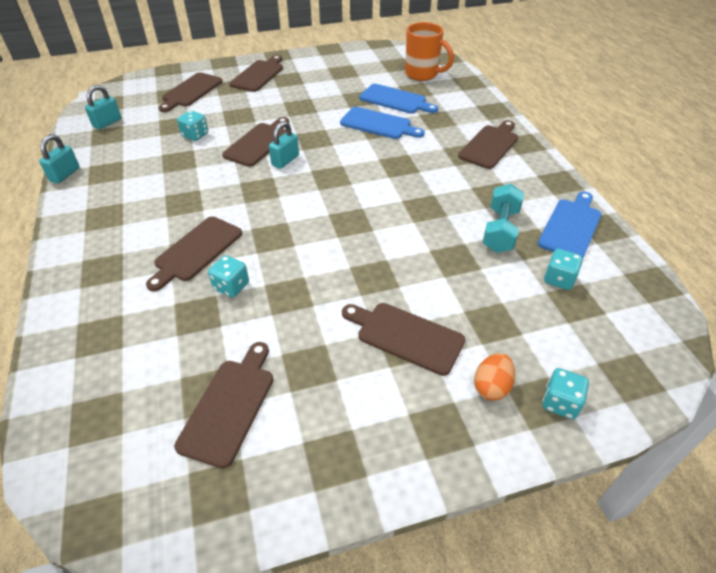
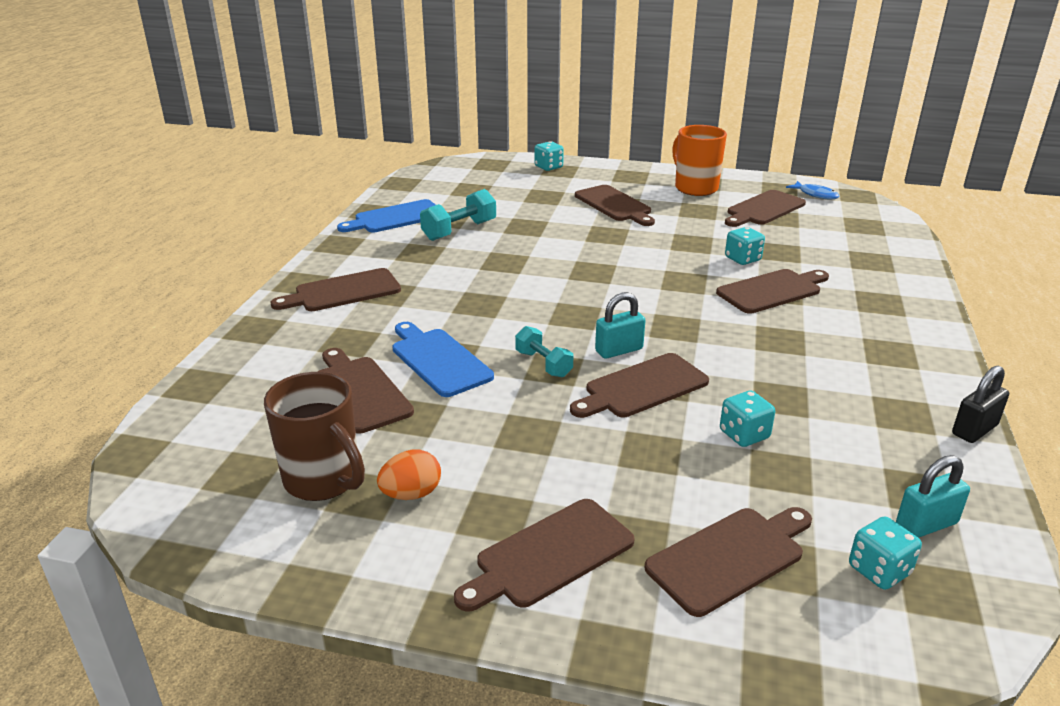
camera: 150 degrees left, 15 degrees down
(65, 174) = (974, 430): turquoise padlock -> black padlock
(160, 493) = (815, 194): none -> blue fish
(321, 139) = (543, 364): none -> turquoise dumbbell
(363, 70) = (324, 480): none -> brown mug
(395, 100) = (360, 391): blue cutting board -> brown cutting board
(422, 74) = (239, 427): orange mug -> orange mug (695, 188)
(491, 387) = (581, 179): orange egg -> orange egg (411, 494)
(559, 279) = (462, 199): turquoise dice -> turquoise dice (879, 570)

